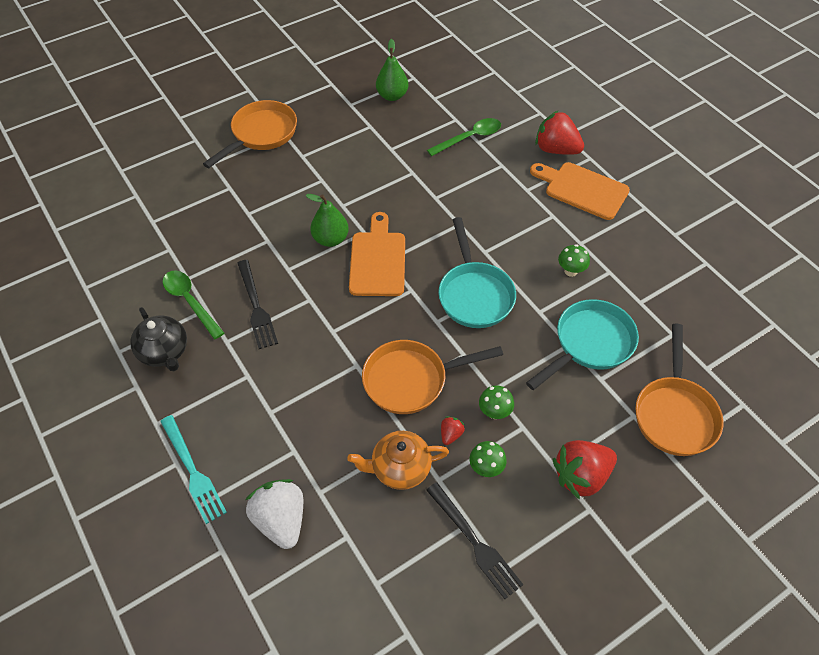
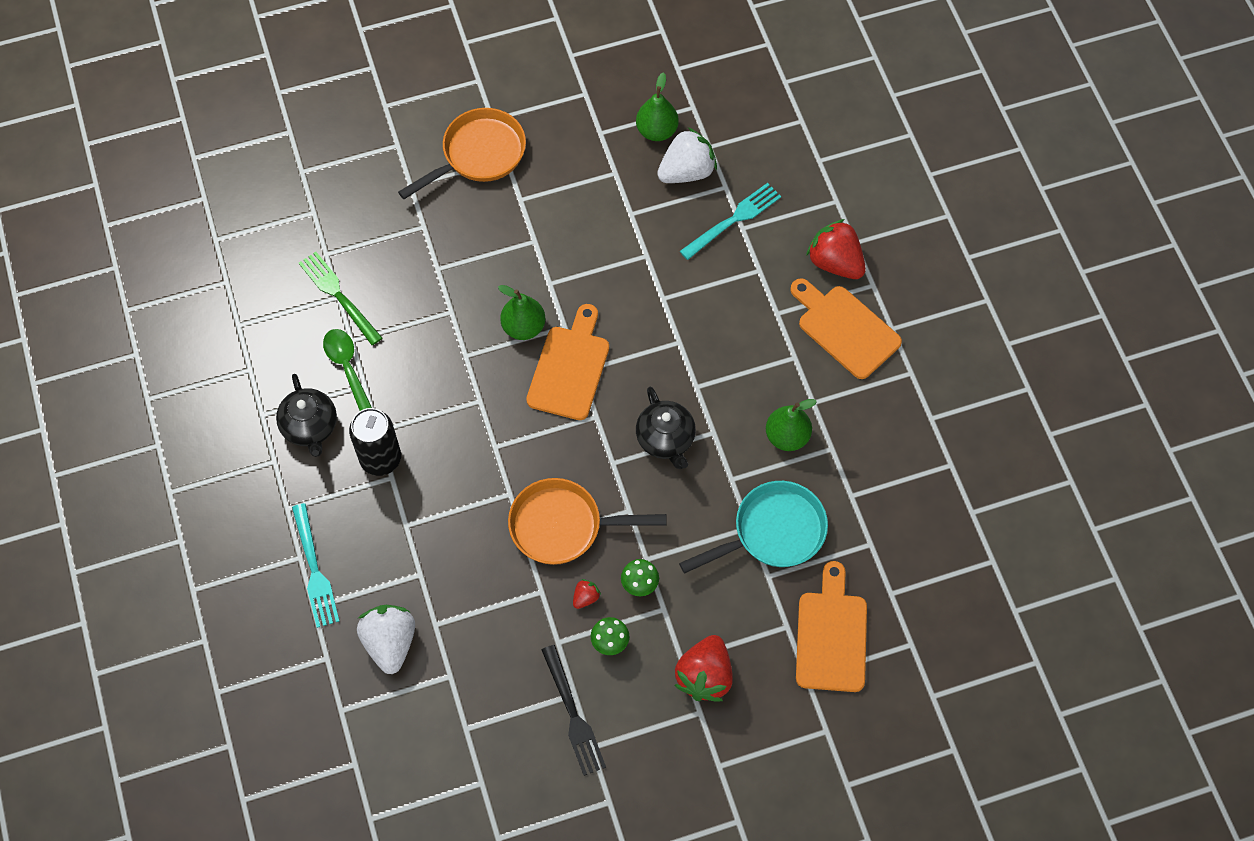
camera: 15 degrees right, 10 degrees up
(169, 248) = (338, 295): none -> green fork
(234, 363) = (380, 459): none -> black can
(256, 307) = (419, 396): black fork -> none
(400, 468) = (522, 620): orange teapot -> none
(423, 115) = (686, 171): none -> white strawberry
(469, 138) = (733, 219): green spoon -> turquoise fork
(474, 294) = (666, 439): turquoise pan -> black teapot
(570, 271) = (787, 436): green mushroom -> green pear
(581, 476) = (704, 676): red strawberry -> red strawberry turned 60 degrees counterclockwise
(674, 414) = (831, 635): orange pan -> orange cutting board

